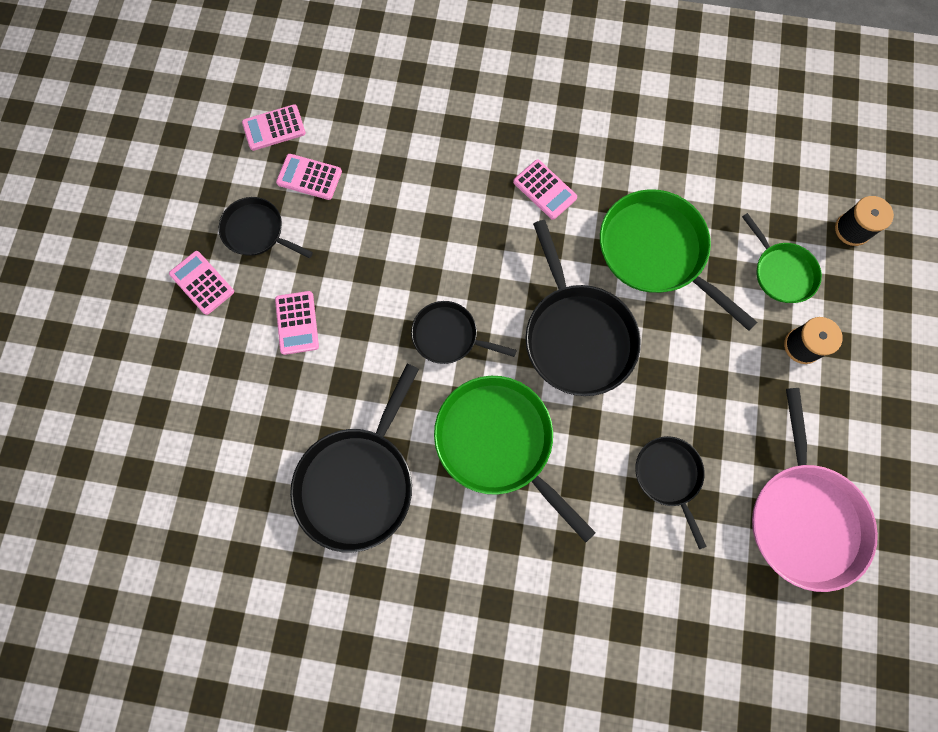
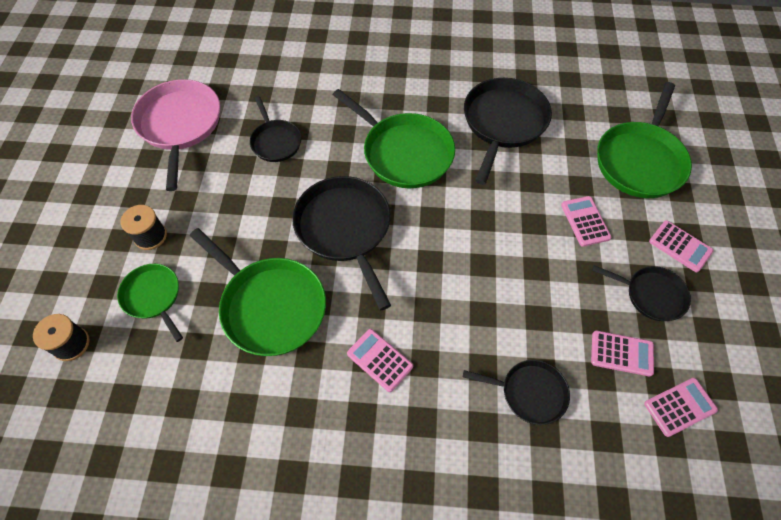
camera: 175 degrees right, 15 degrees down
(199, 402) = (640, 161): none -> green pan
(448, 336) = (454, 221): black pan -> black pan (529, 393)

